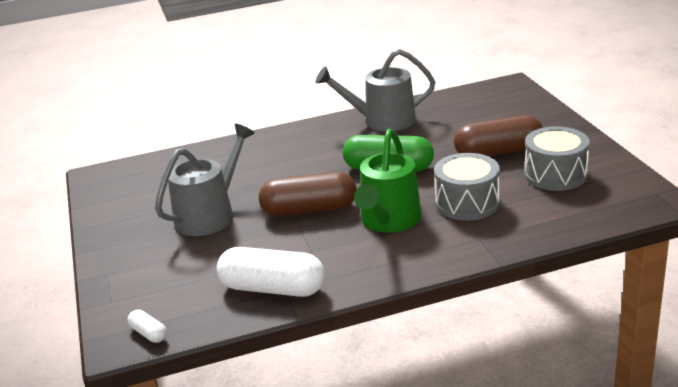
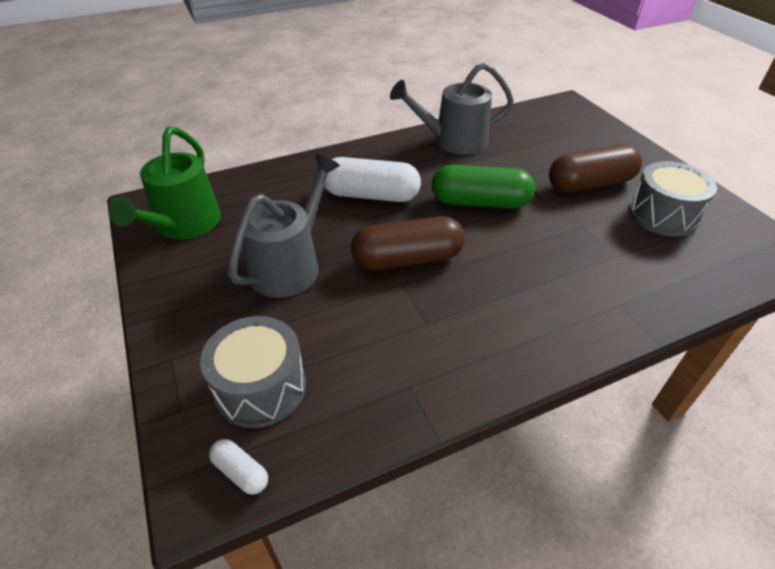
camera: 10 degrees left, 15 degrees up
(272, 289) = (393, 386): white capsule -> white capsule (371, 195)
(388, 220) = (504, 276): green watering can -> green watering can (184, 225)
(467, 203) = (583, 252): grey drum -> grey drum (261, 387)

